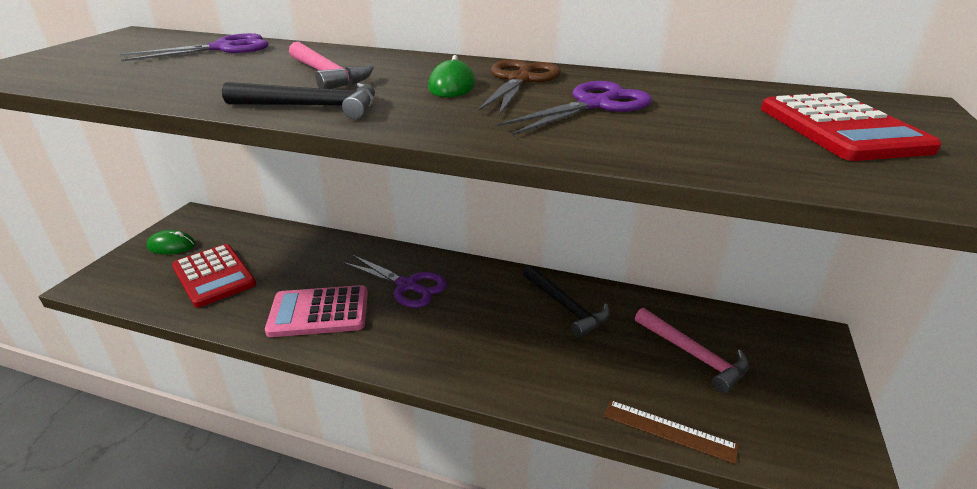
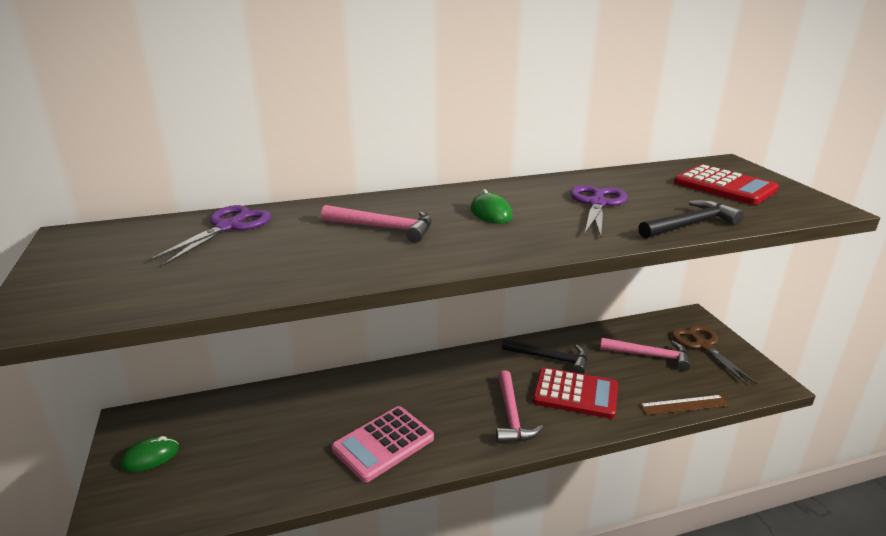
camera: 35 degrees left, 5 degrees down
(214, 276) = (241, 461): red calculator -> red calculator (575, 394)
(312, 107) = (438, 256): black hammer -> black hammer (691, 224)
(407, 286) = (426, 392): purple scissors -> none
(455, 343) = (511, 416): none -> pink hammer
(520, 80) = (521, 197): brown scissors -> brown scissors (703, 345)

